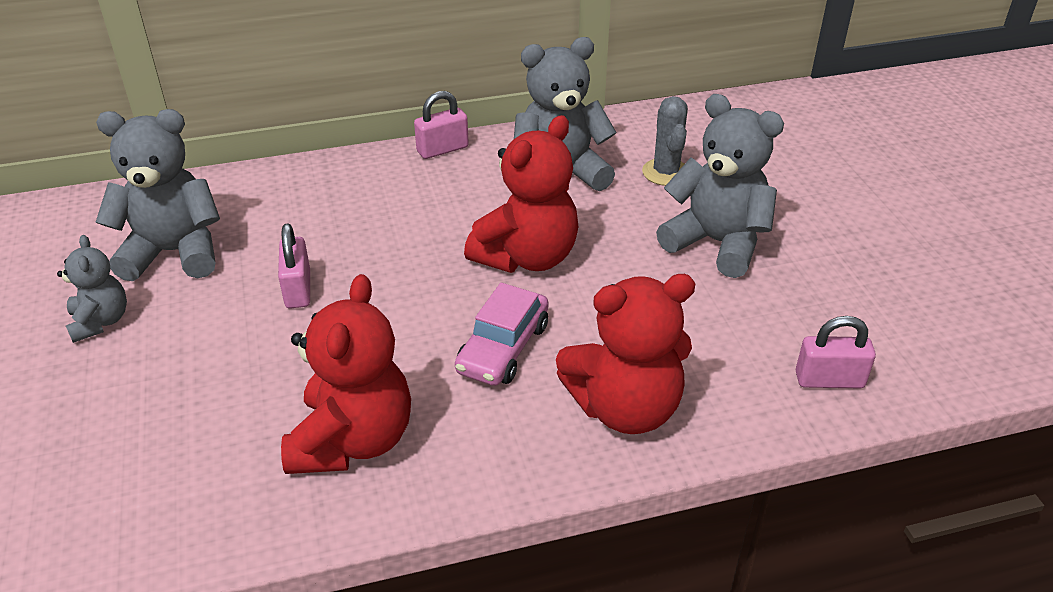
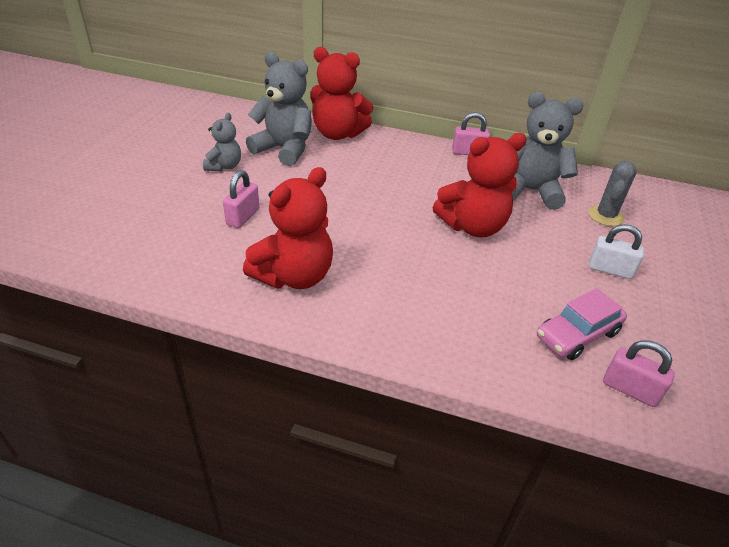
camera: 30 degrees right, 0 degrees up
(298, 289) = (329, 191): pink padlock -> pink padlock (243, 217)
(503, 348) = (417, 268): pink car -> pink car (577, 334)
(625, 408) = (466, 336): red teddy bear -> red teddy bear (337, 134)
(716, 243) = (610, 270): grey teddy bear -> white padlock

